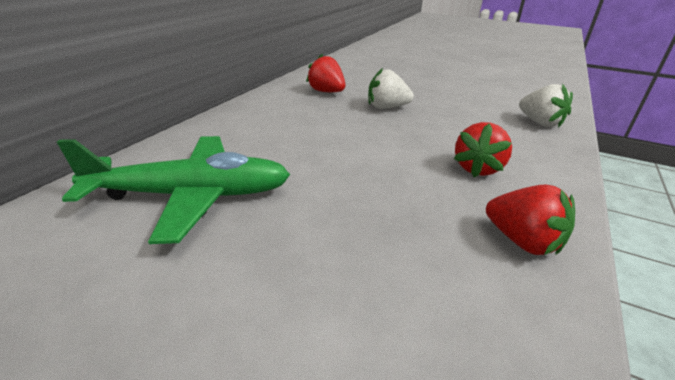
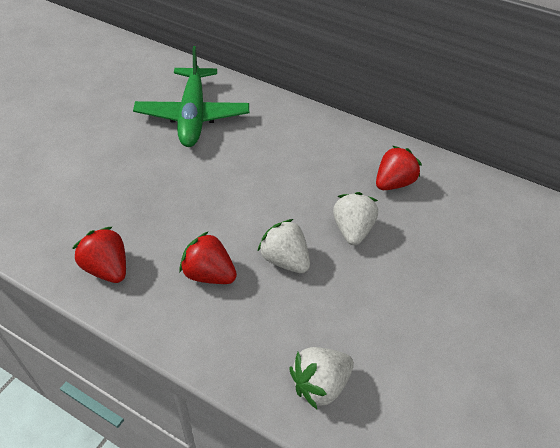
camera: 90 degrees right, 15 degrees up
(435, 133) = (284, 260): none -> white strawberry
(522, 241) = (107, 268): red strawberry -> red strawberry turned 90 degrees clockwise

